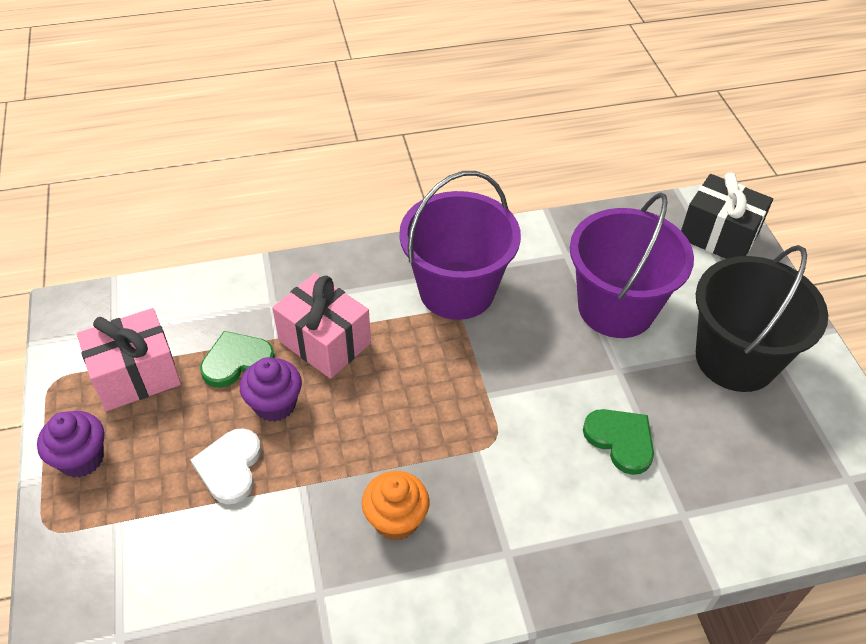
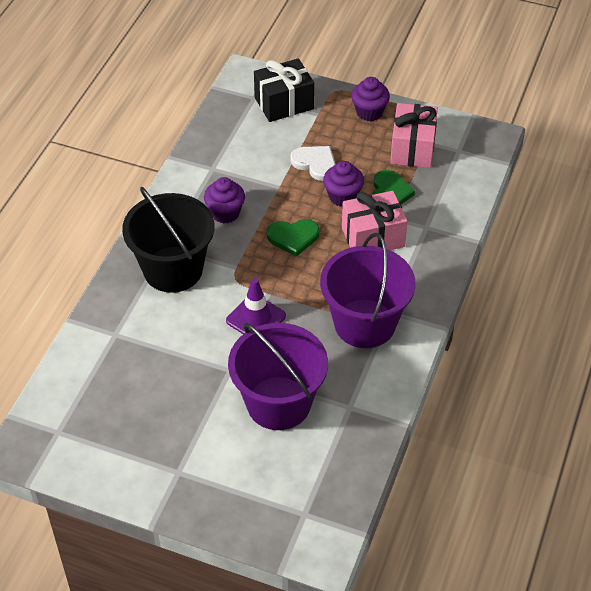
camera: 125 degrees right, 0 degrees up
(396, 520) = (225, 213): orange cupcake -> purple cupcake
(533, 386) = (256, 318): none -> purple traffic cone
(620, 440) = (183, 337): green heart -> green heart (293, 237)
(718, 236) = (292, 522): black gift -> black gift (284, 103)
(735, 359) = (182, 441): black bucket -> black bucket (173, 269)

